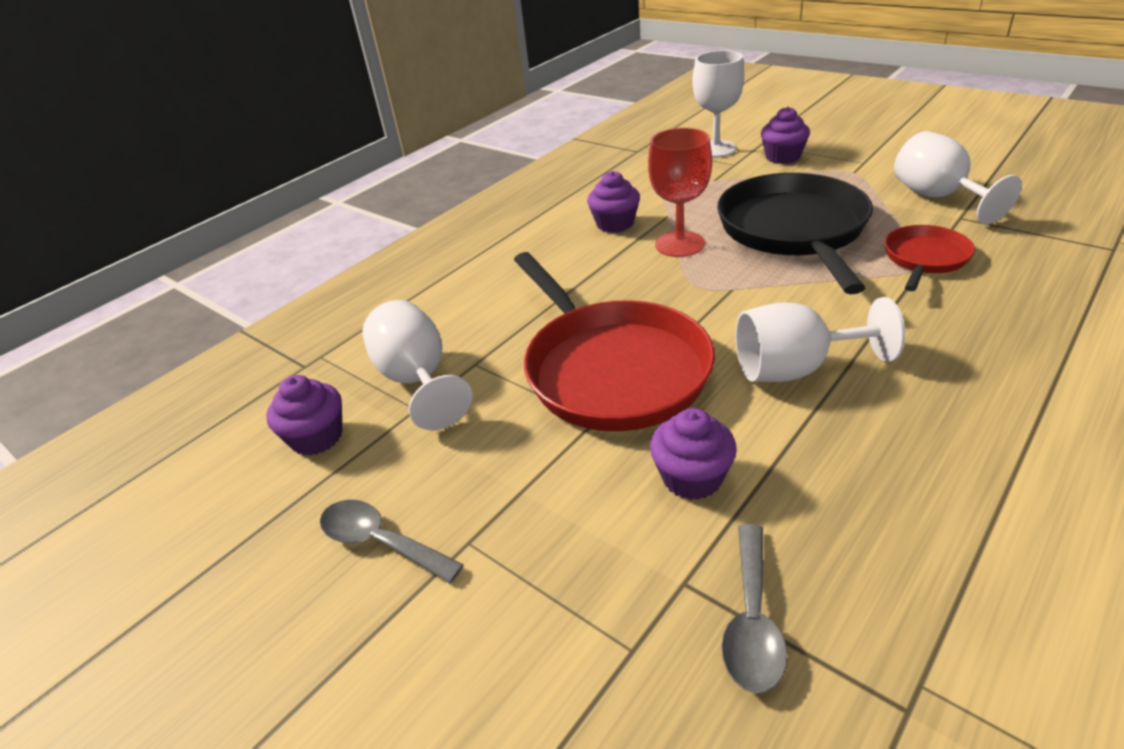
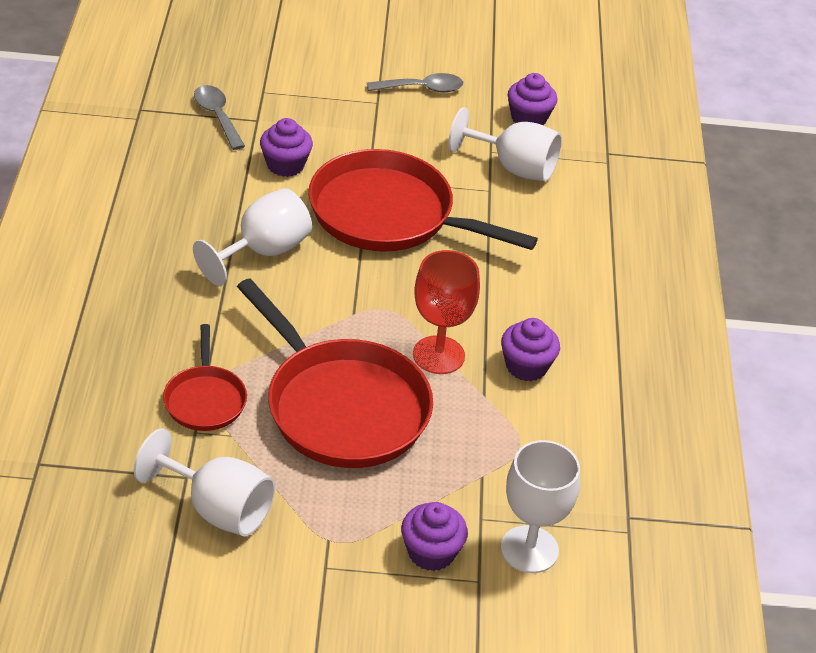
camera: 135 degrees right, 5 degrees up
(794, 230) = (342, 407): black pan -> red pan

